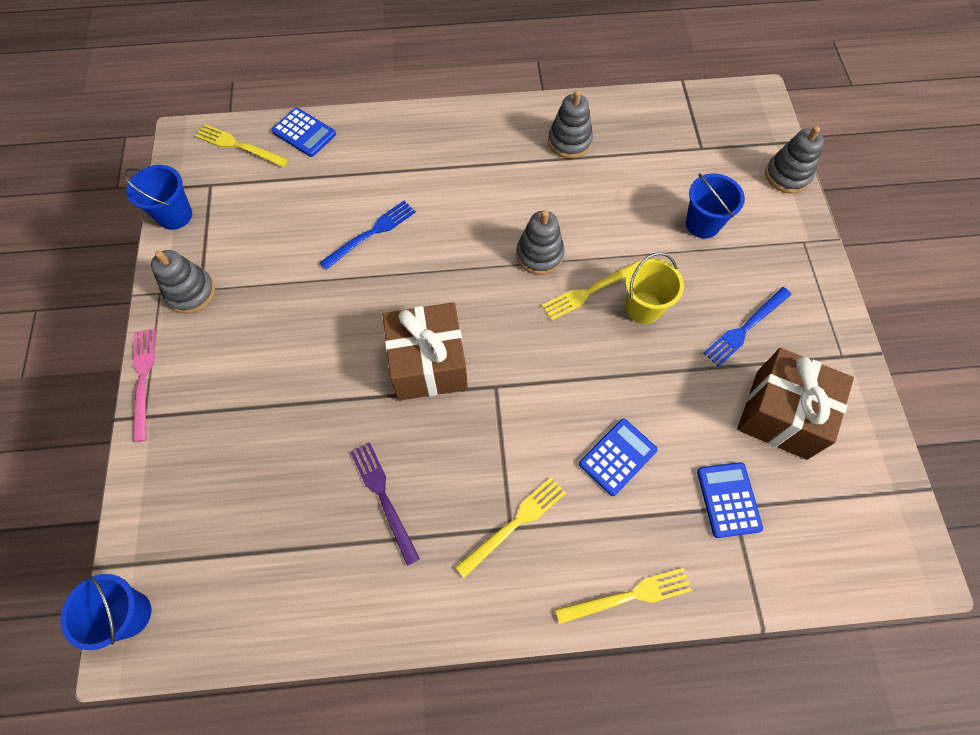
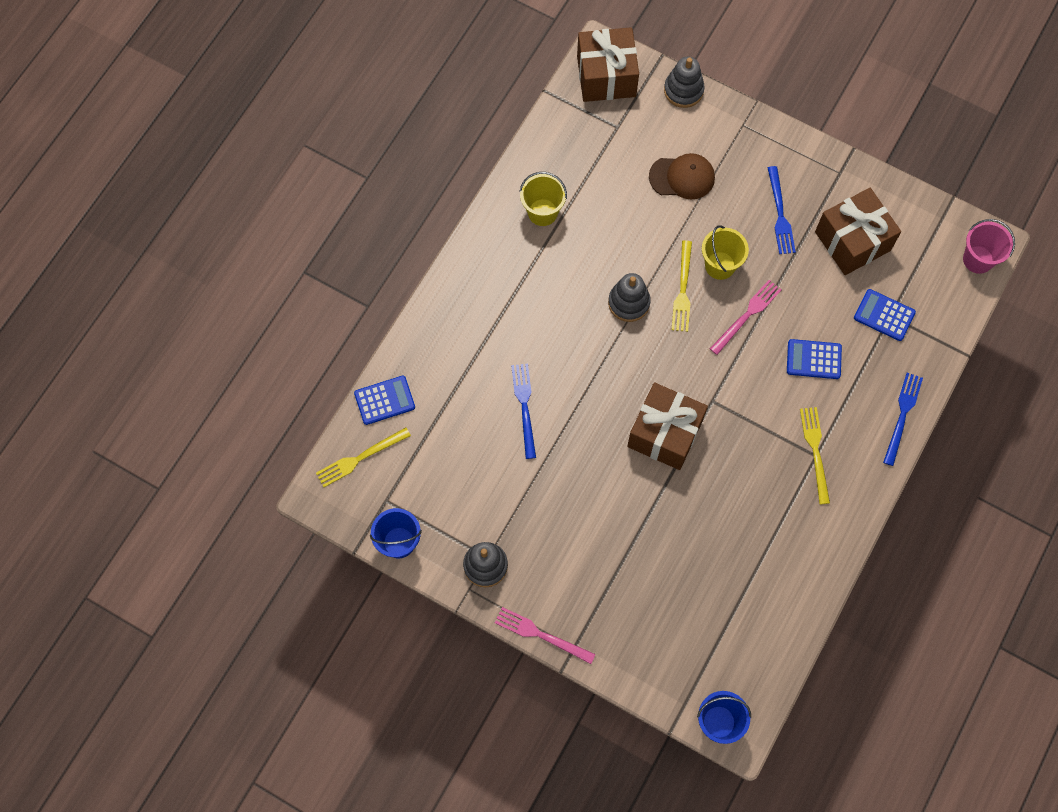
camera: 55 degrees left, 5 degrees up
(383, 497) = (744, 520): purple fork -> none
(569, 141) = (542, 212): grey stacking toy -> yellow bucket
(612, 363) = (747, 315): none -> pink fork
(617, 457) = (813, 359): blue calculator -> blue calculator turned 75 degrees counterclockwise
(628, 596) = (902, 415): yellow fork -> blue fork
(702, 224) = (682, 177): blue bucket -> brown cap
(740, 113) = (606, 76): none -> brown gift
(886, 564) = (978, 259): none -> pink bucket

